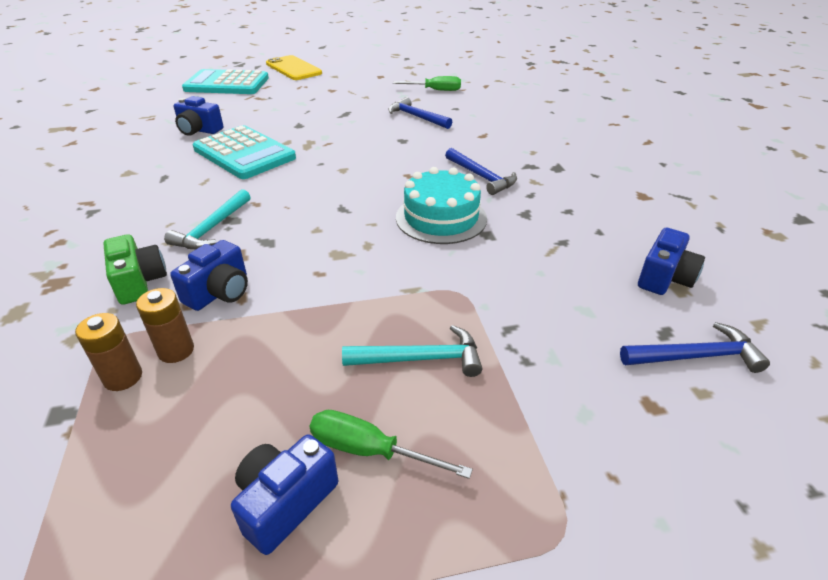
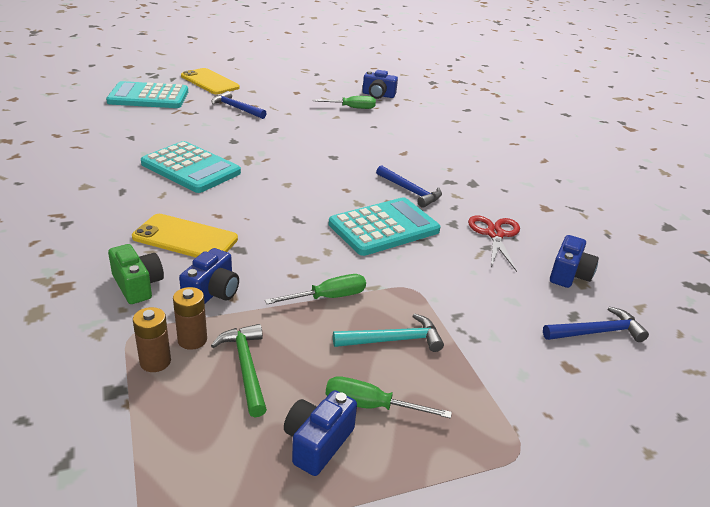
camera: 10 degrees left, 5 degrees down
(199, 130) = (138, 145): blue camera -> blue camera (378, 95)
(211, 229) = (185, 238): turquoise hammer -> yellow phone
(227, 388) = (246, 366): none -> green hammer
(353, 301) = (328, 297): none -> green screwdriver
(416, 117) = (340, 134): blue hammer -> blue hammer (236, 108)
(441, 218) = (384, 227): turquoise cake -> turquoise calculator
(575, 227) = (495, 234): none -> red scissors

